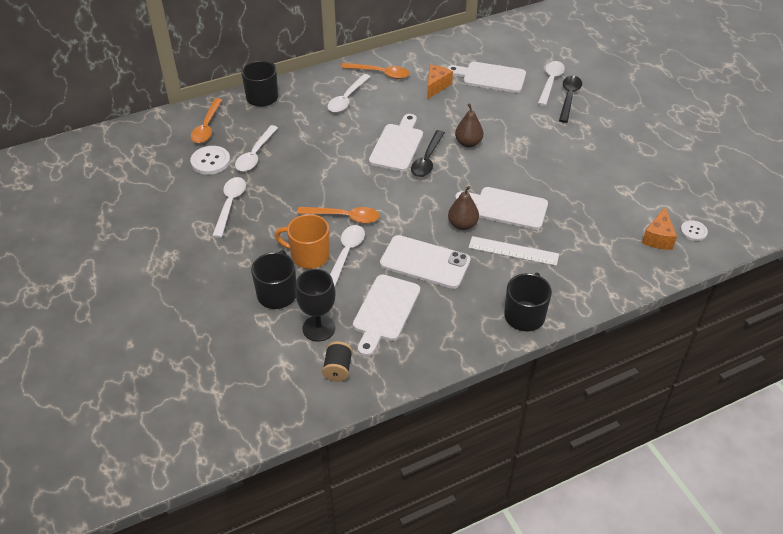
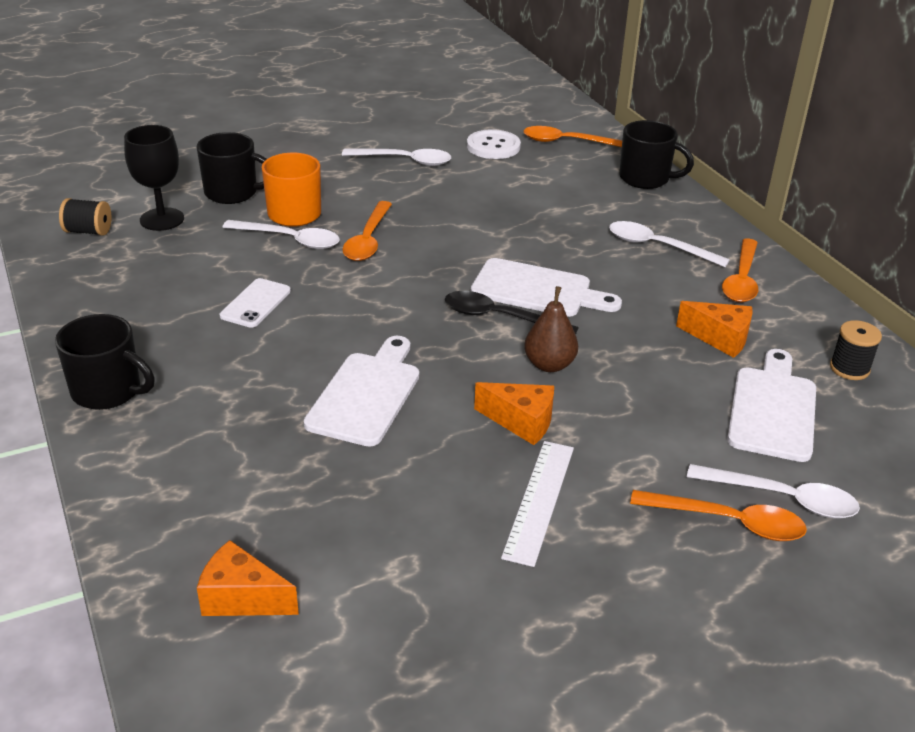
camera: 90 degrees right, 10 degrees down
(255, 154) = (509, 175): white spoon -> none
(385, 311) = (170, 267): white cutting board -> none
(425, 262) = (256, 303): white phone -> white phone, size x0.58
(455, 52) = (849, 368): none -> black spool
(462, 225) = (331, 344): brown pear -> none
(513, 251) = (256, 392): white ruler -> white ruler (539, 500)
(517, 153) = (521, 422): none -> orange cheese
(569, 98) = (728, 522): black spoon -> orange spoon
(693, 231) = (247, 667): white button -> none

